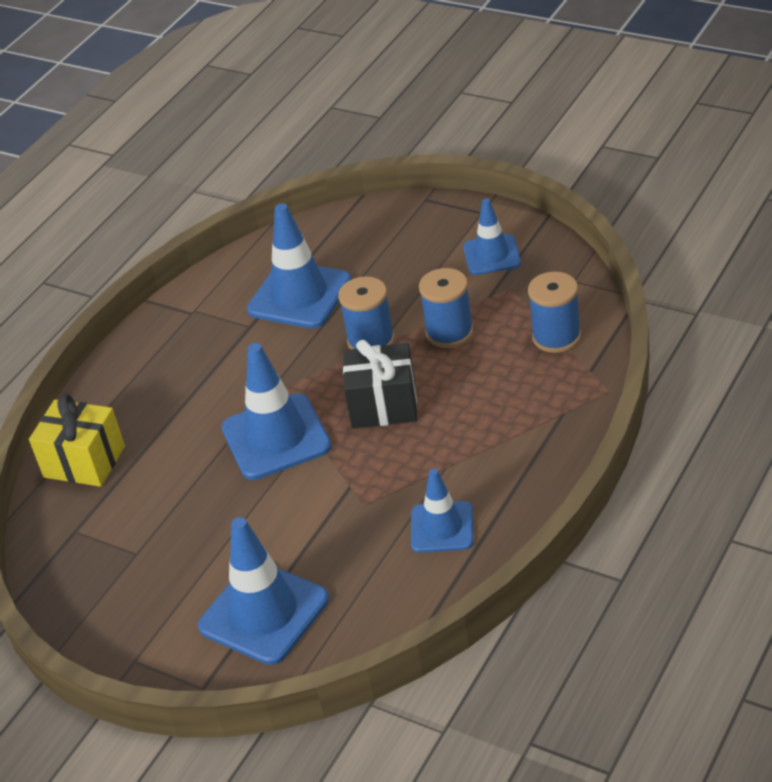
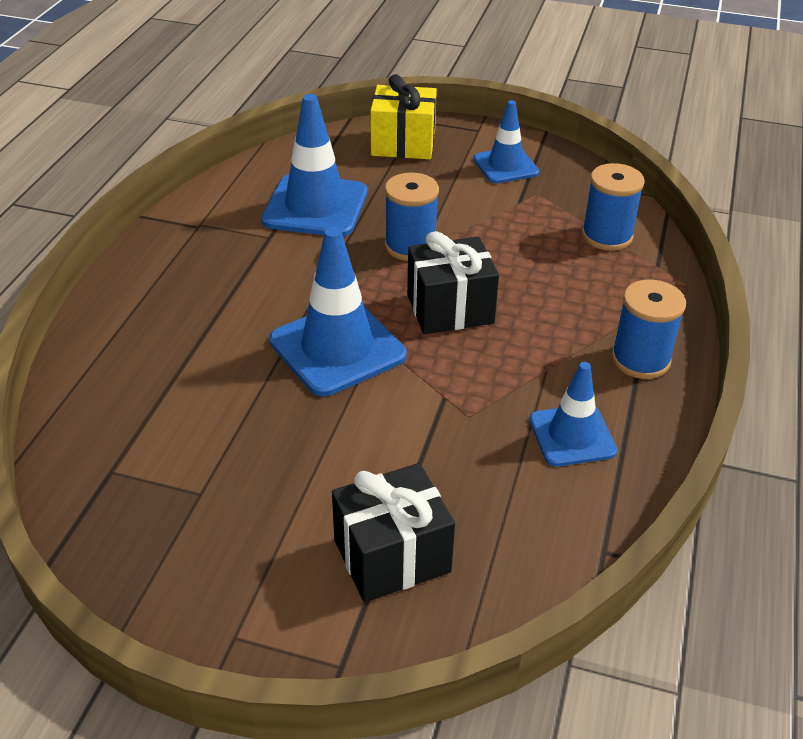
camera: 20 degrees left, 0 degrees up
(84, 462) = (105, 388): yellow gift -> yellow gift (403, 144)
(264, 613) = (392, 556): blue traffic cone -> black gift
(449, 332) = (492, 236): blue spool -> blue spool (640, 359)

